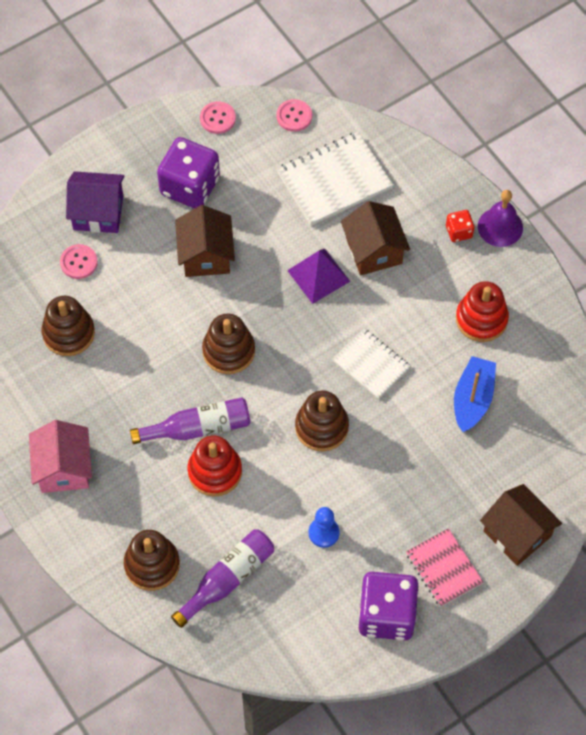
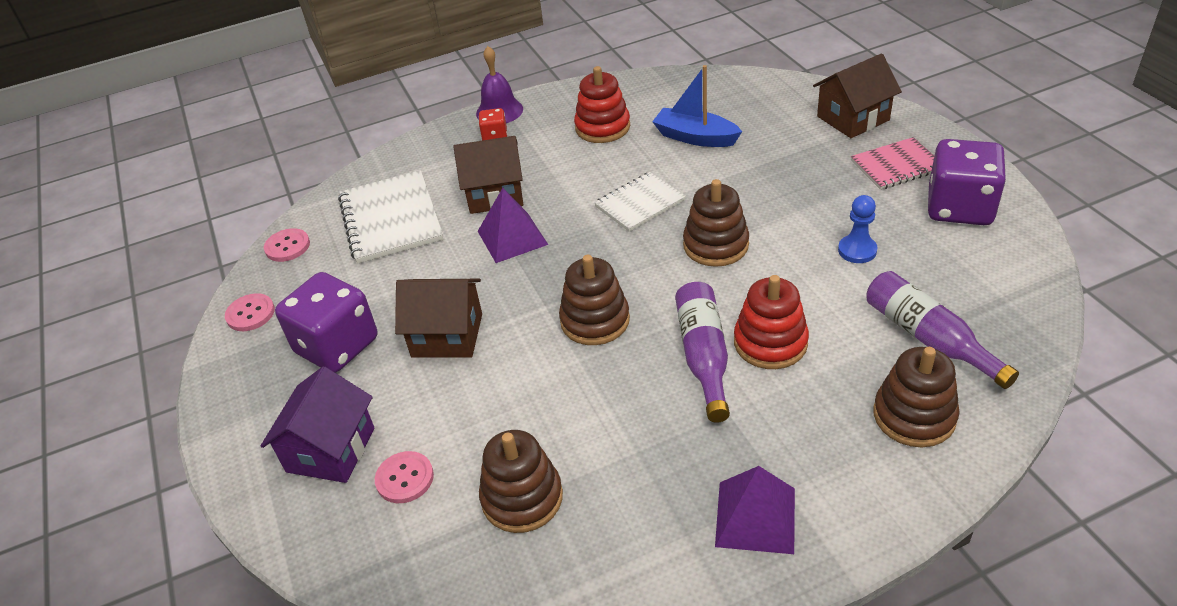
camera: 75 degrees left, 20 degrees down
(63, 468) = (755, 517): pink house -> purple pyramid

